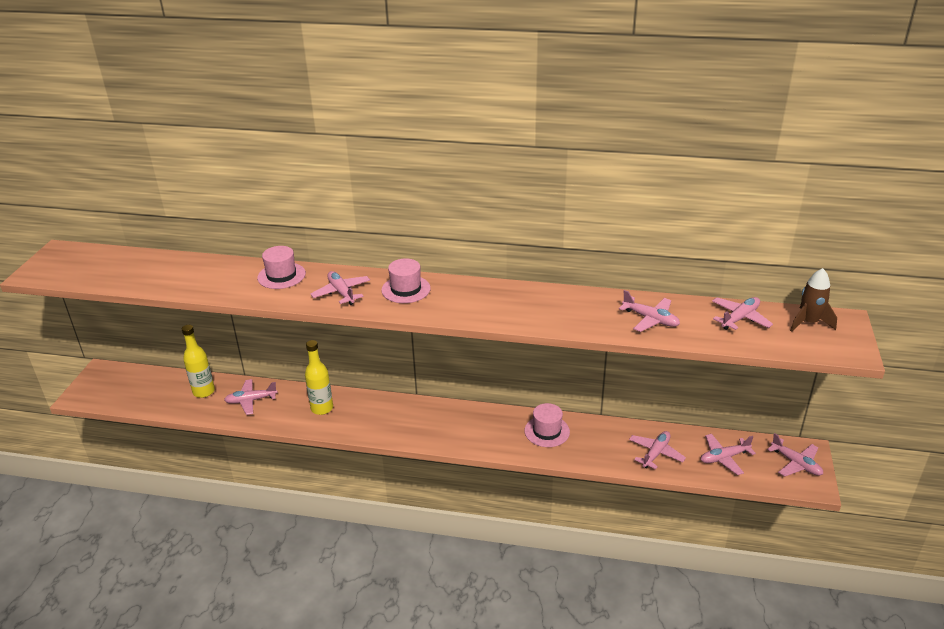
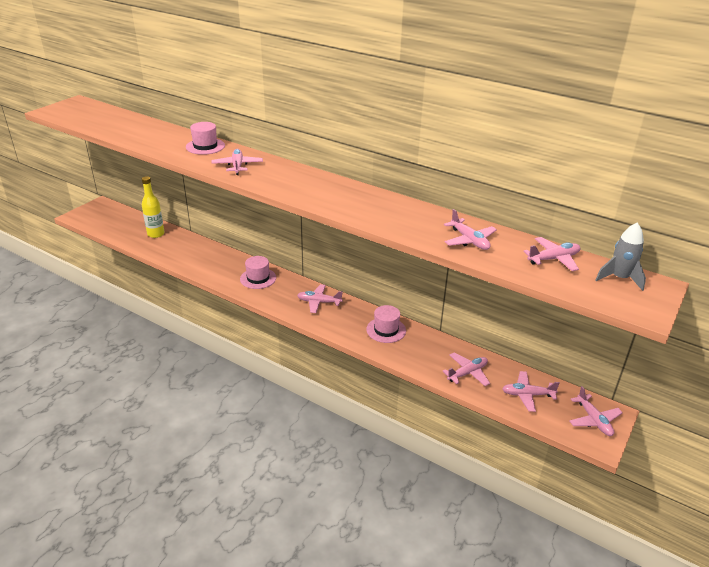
camera: 20 degrees right, 0 degrees up
(251, 400) = (182, 248): pink plane -> pink plane (319, 302)
(322, 408) = (227, 266): yellow bottle -> none
(406, 289) = (286, 174): pink hat -> pink hat (258, 278)
(809, 322) = (619, 278): brown rocket -> grey rocket

